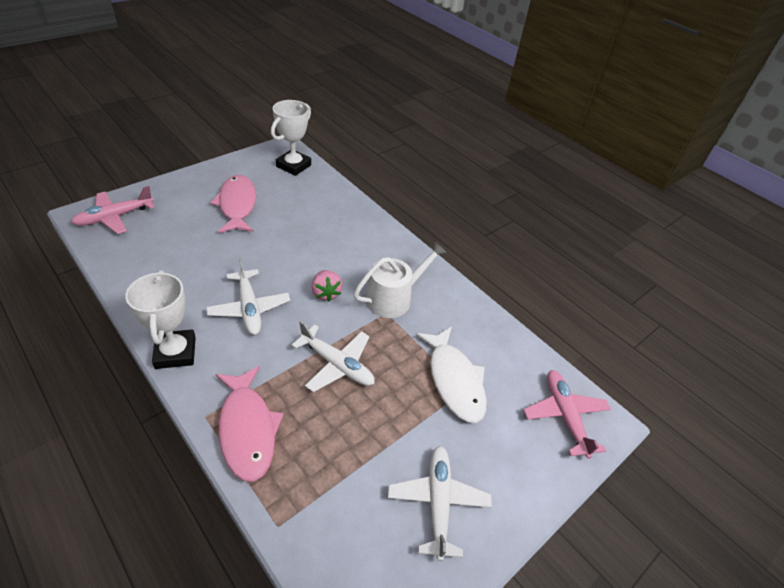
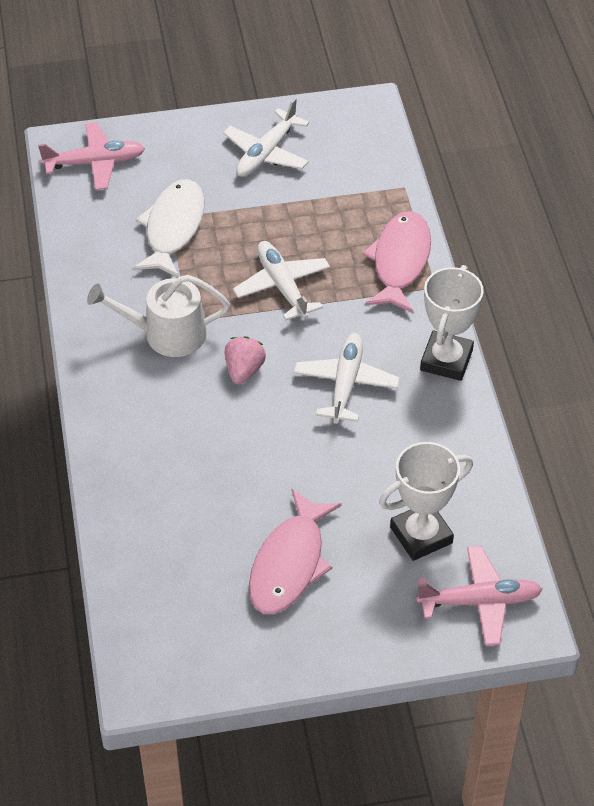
camera: 145 degrees left, 5 degrees up
(293, 166) = (153, 626): white trophy -> white trophy (421, 535)
(565, 416) = (94, 163): pink plane -> pink plane turned 120 degrees counterclockwise

